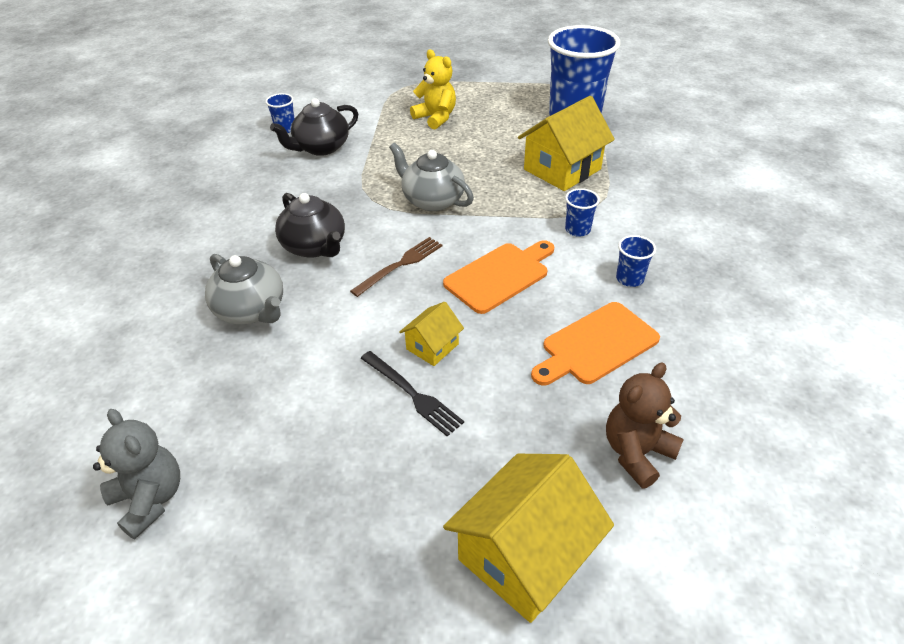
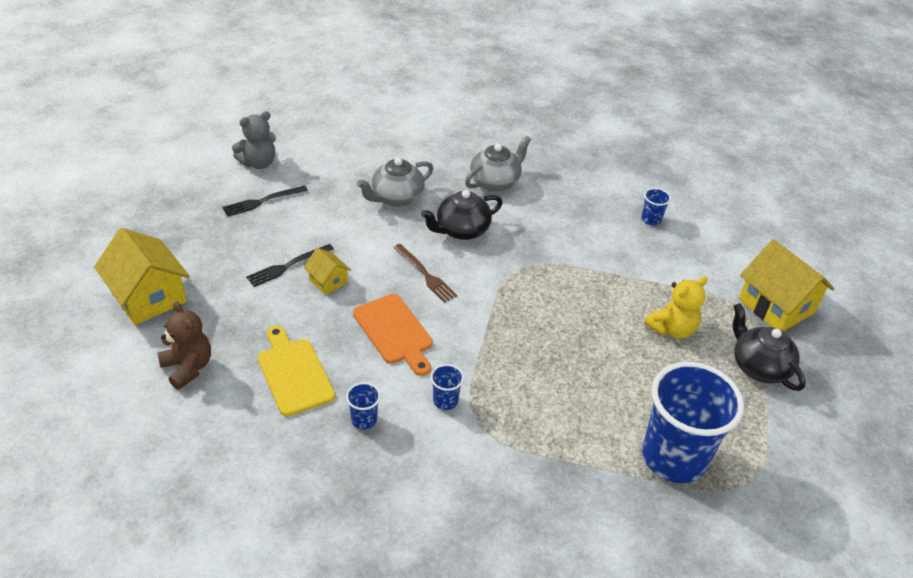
camera: 95 degrees right, 0 degrees up
(264, 464) = (262, 201): none -> black fork
(321, 148) = (614, 241): black teapot -> black teapot (758, 367)
(432, 200) = (514, 305): grey teapot -> grey teapot (495, 182)
(562, 169) = (554, 415): yellow house -> yellow house (776, 306)
(596, 345) = (294, 373): orange cutting board -> yellow cutting board

